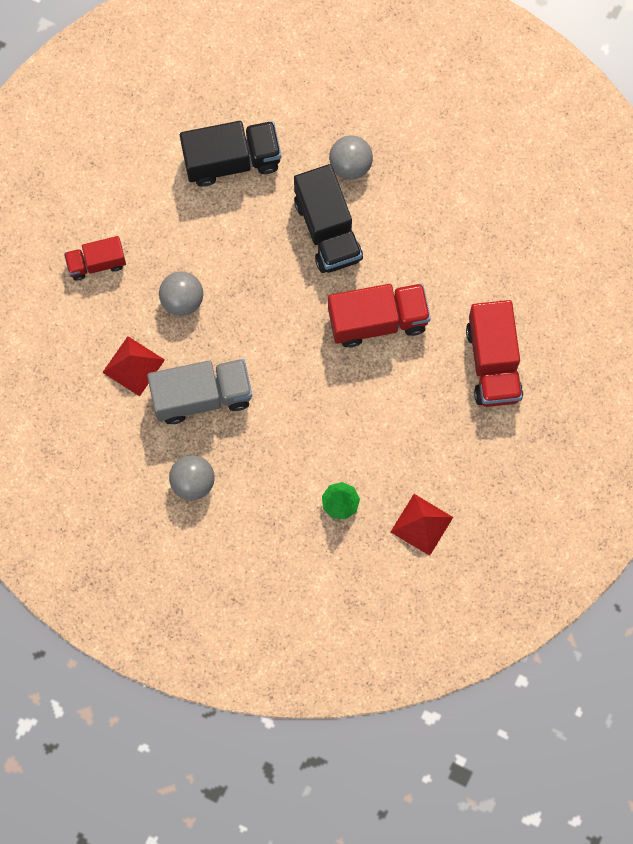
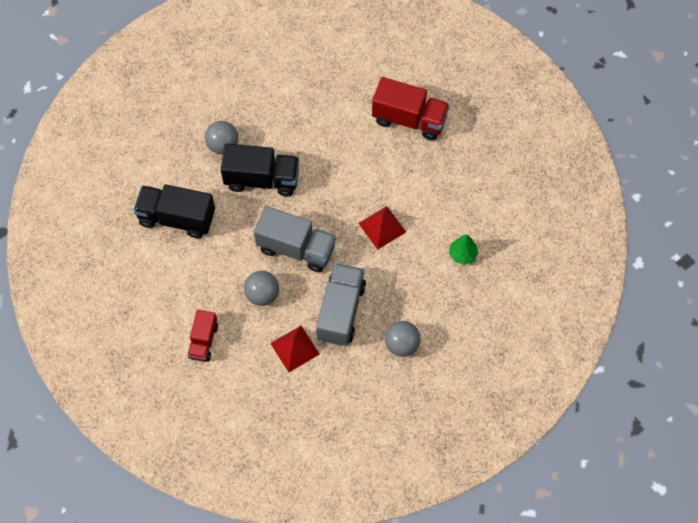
camera: 65 degrees left, 10 degrees down
(232, 160) = (177, 218): black truck -> black truck turned 90 degrees counterclockwise
(257, 310) = (296, 248): none -> grey truck
(378, 320) = (343, 176): red truck -> none
(421, 524) = (501, 210): red pyramid -> red pyramid (382, 227)

